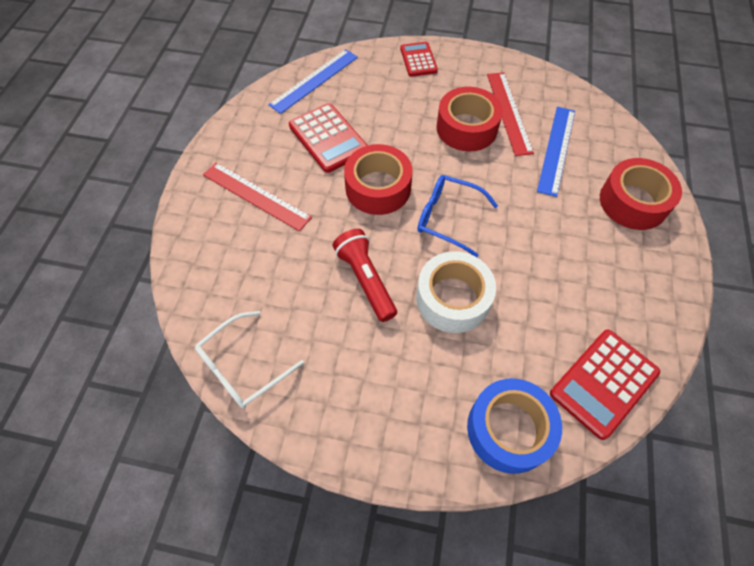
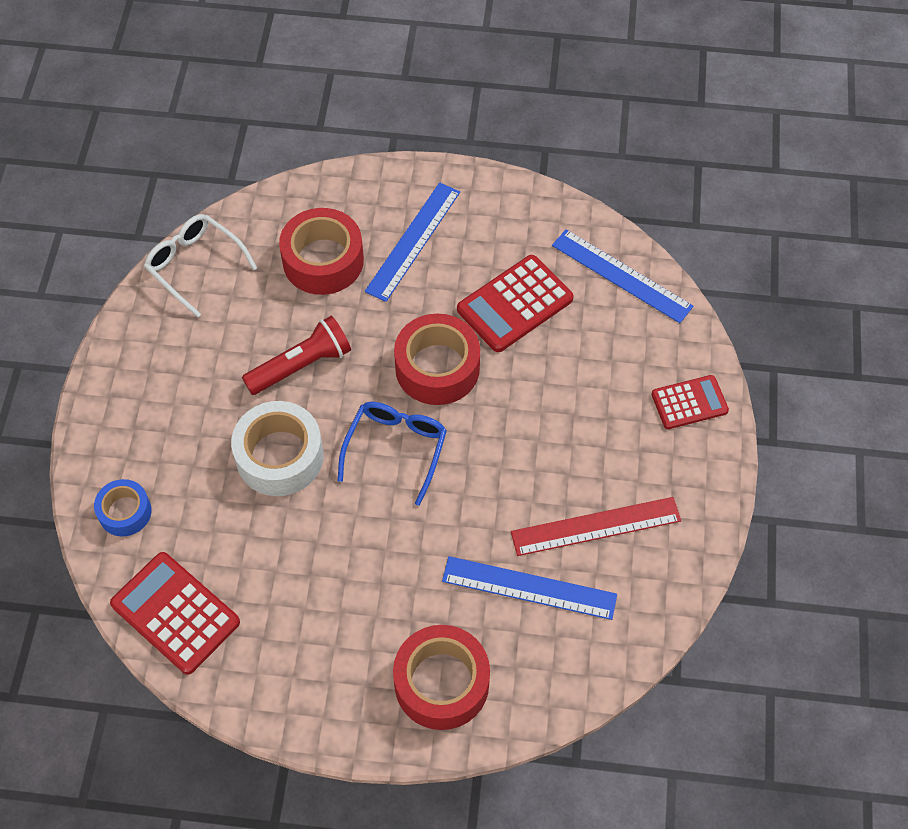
camera: 85 degrees right, 0 degrees up
(256, 196) = (413, 241): red ruler -> blue ruler
(466, 128) = (556, 470): red tape -> red tape (323, 260)
(509, 429) = (125, 512): blue tape -> blue tape, size x0.59

